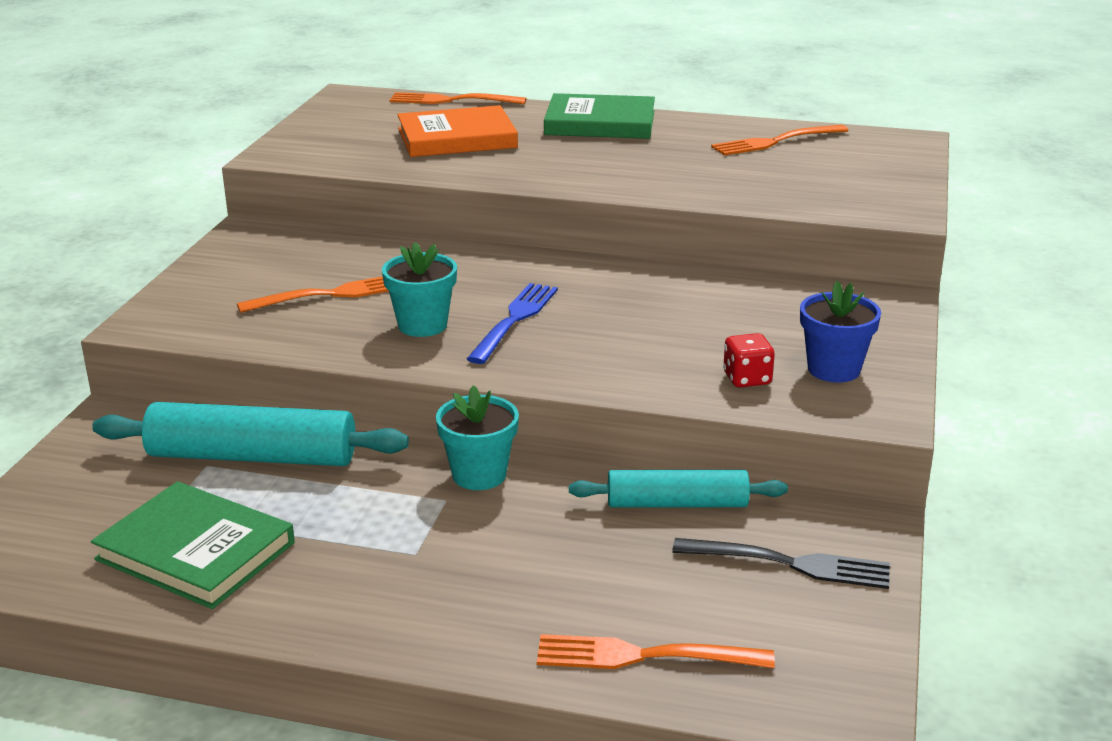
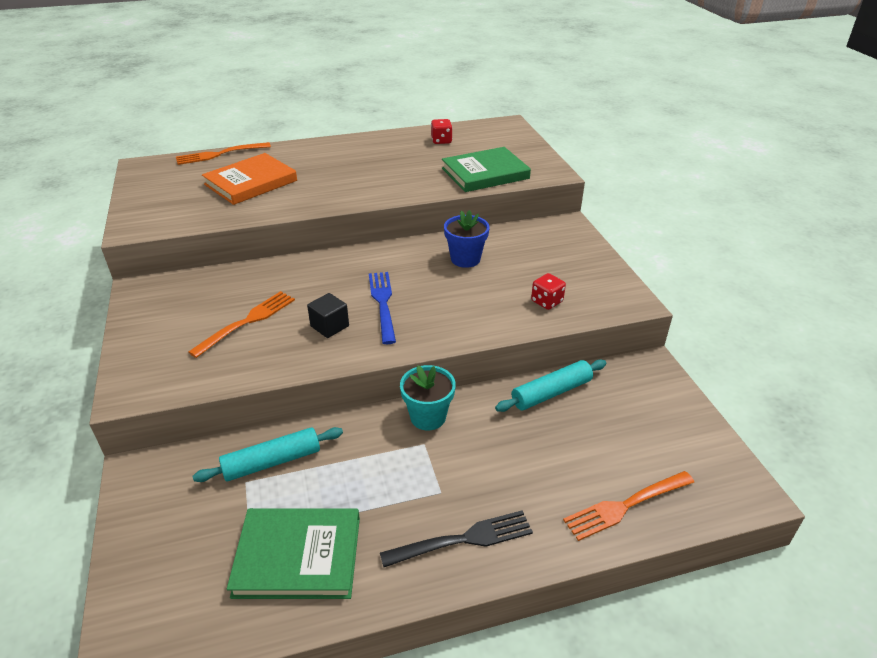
camera: 30 degrees left, 10 degrees up
(252, 457) = (272, 462): turquoise rolling pin -> turquoise rolling pin, size x0.65
(422, 325) = (329, 326): turquoise flower pot -> black cube
(600, 123) = (330, 150): green book -> green book (485, 173)
(775, 141) = (441, 141): orange fork -> red dice
(790, 564) = (639, 409): black fork -> black fork (463, 539)
(833, 369) = (582, 280): blue flower pot -> blue flower pot (465, 259)

